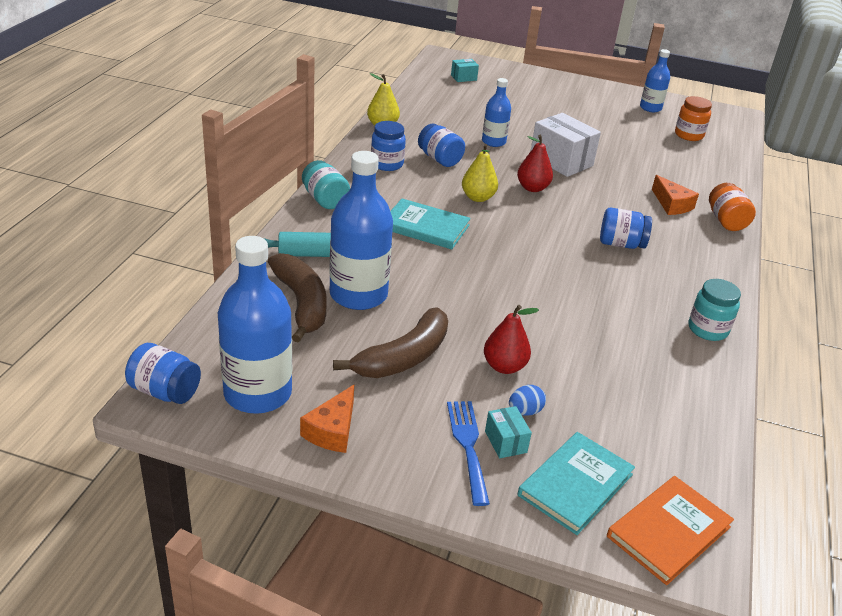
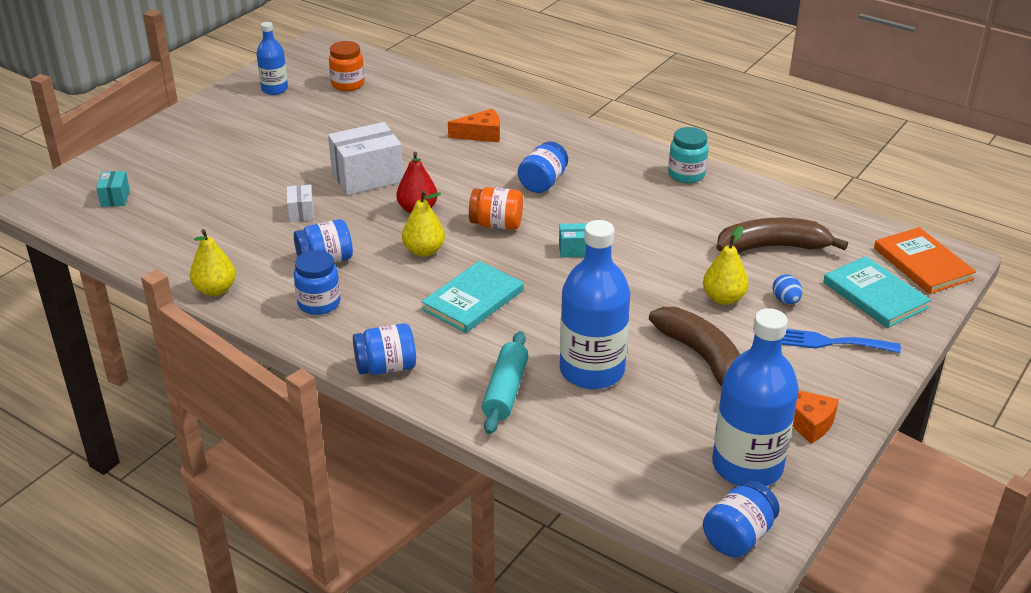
camera: 70 degrees left, 0 degrees up
(301, 303) = (599, 415): brown banana -> brown banana (773, 247)
(325, 200) = (386, 367): turquoise jar -> blue jar
(493, 142) = (301, 212): blue bottle -> white box
(504, 366) = (723, 298): red pear -> yellow pear
(505, 442) = (824, 320): turquoise box -> turquoise box (575, 250)
(726, 221) = (521, 114): orange jar -> orange jar (496, 224)

